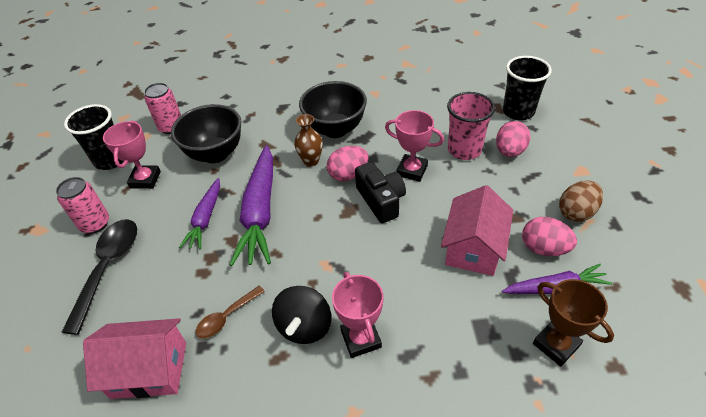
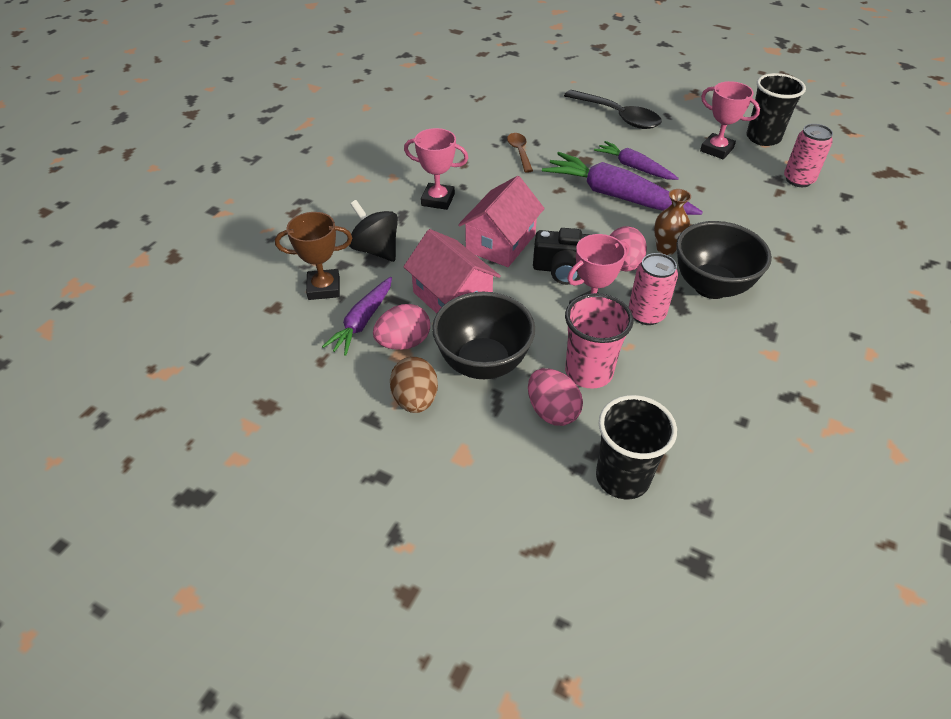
camera: 120 degrees right, 0 degrees up
(95, 224) = (675, 118): pink can -> pink can (646, 314)
(149, 370) = (509, 116): pink house -> pink house (500, 243)
(215, 154) = (727, 194): black bowl -> black bowl (483, 363)
(304, 326) = (475, 180): black spinning top -> black spinning top (376, 250)

